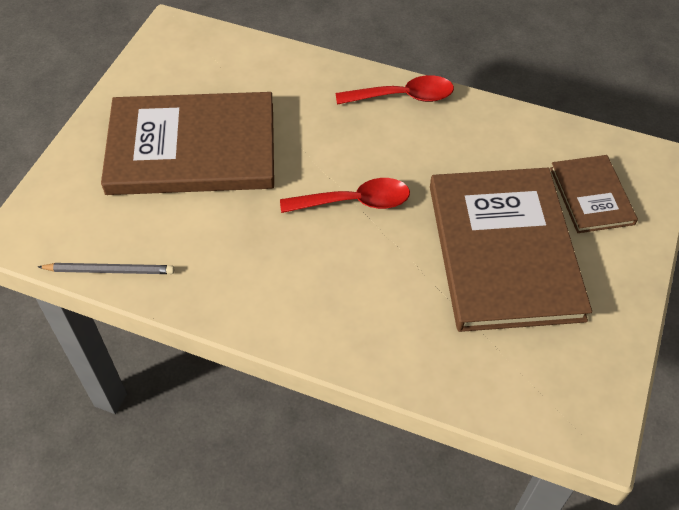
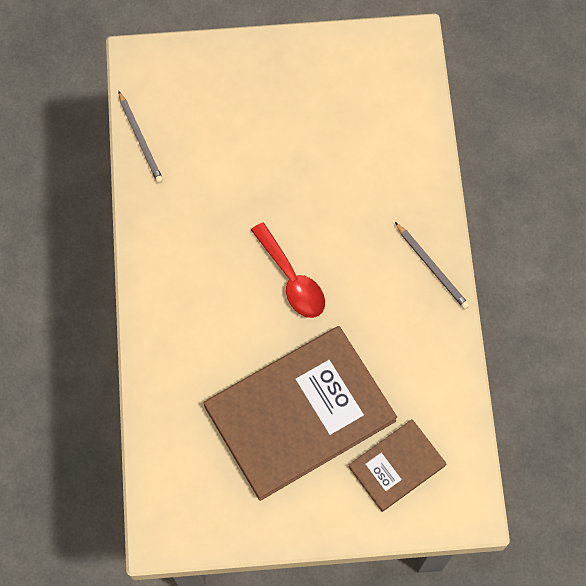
camera: 65 degrees right, 15 degrees up
(192, 148) = (284, 131): brown book -> none
(403, 96) = (432, 267): red spoon -> grey pencil

